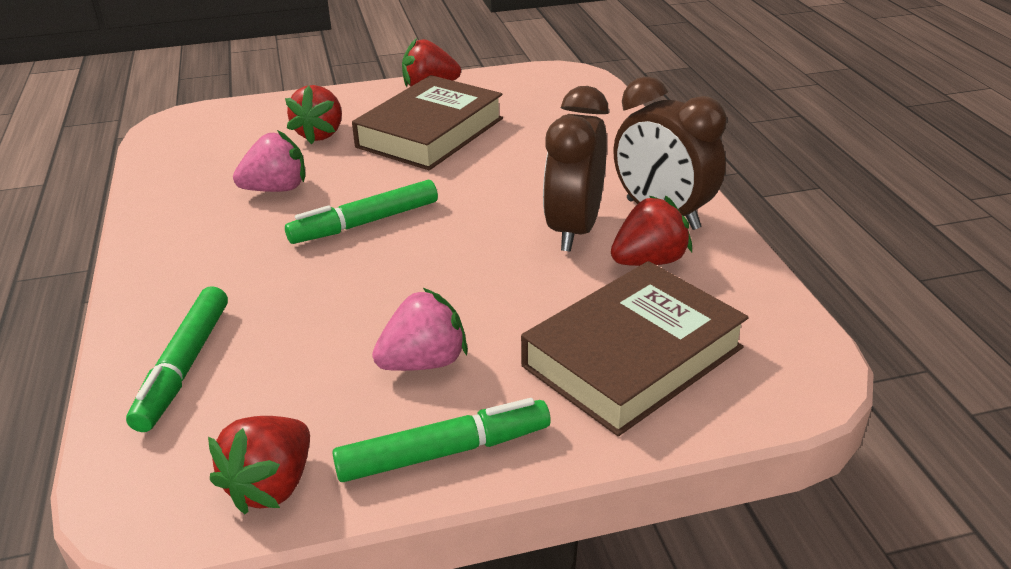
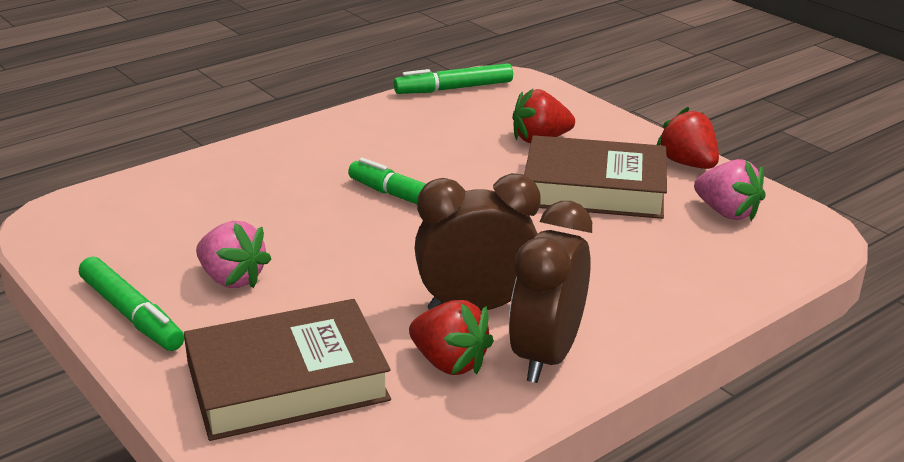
camera: 65 degrees right, 5 degrees down
(184, 366) = (186, 188): green marker -> green marker (454, 88)
(271, 486) = (78, 256): red strawberry -> none
(276, 189) = (433, 149): pink strawberry -> pink strawberry (727, 212)
(632, 357) = (287, 381): brown book -> brown book turned 45 degrees counterclockwise

